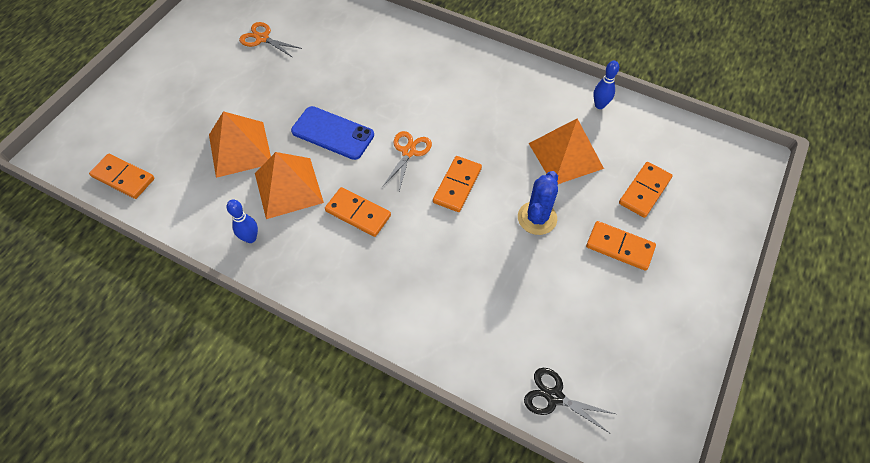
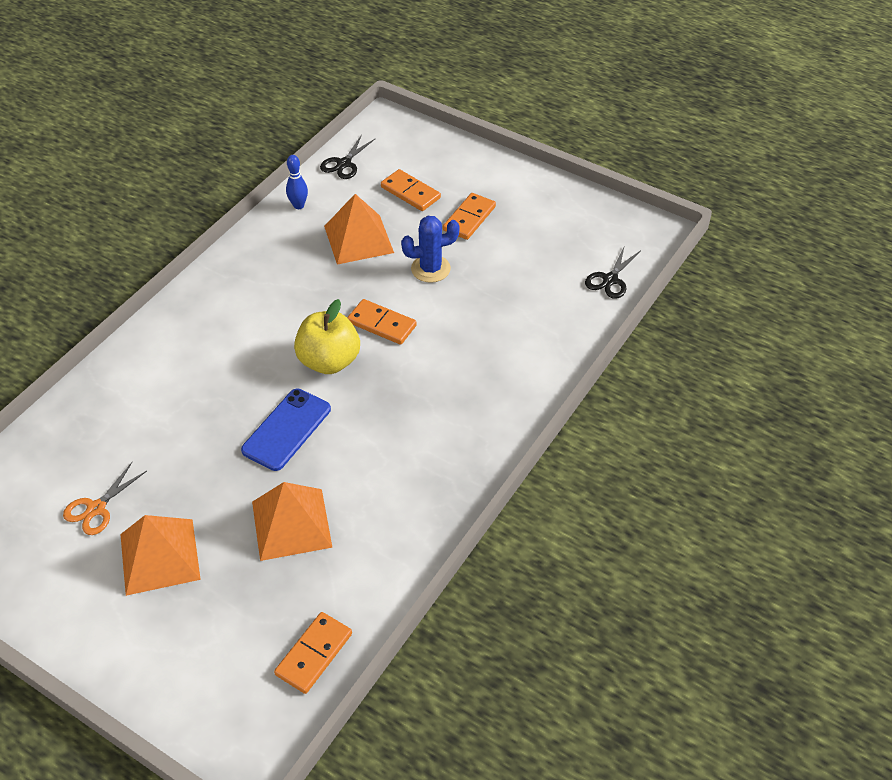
camera: 85 degrees left, 10 degrees down
(250, 238) = (425, 506): blue bowling pin -> none
(288, 188) = (360, 472): orange pyramid -> orange pyramid (160, 556)
(358, 213) = (405, 408): orange domino -> none
(408, 152) = (329, 361): orange scissors -> yellow apple
(537, 218) = (430, 269): blue cactus -> blue cactus turned 45 degrees counterclockwise
(670, 132) = (344, 164): none -> black scissors

